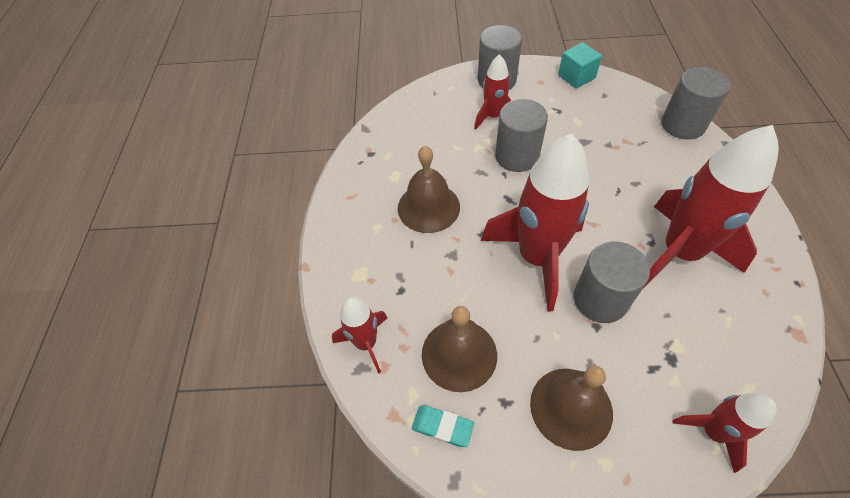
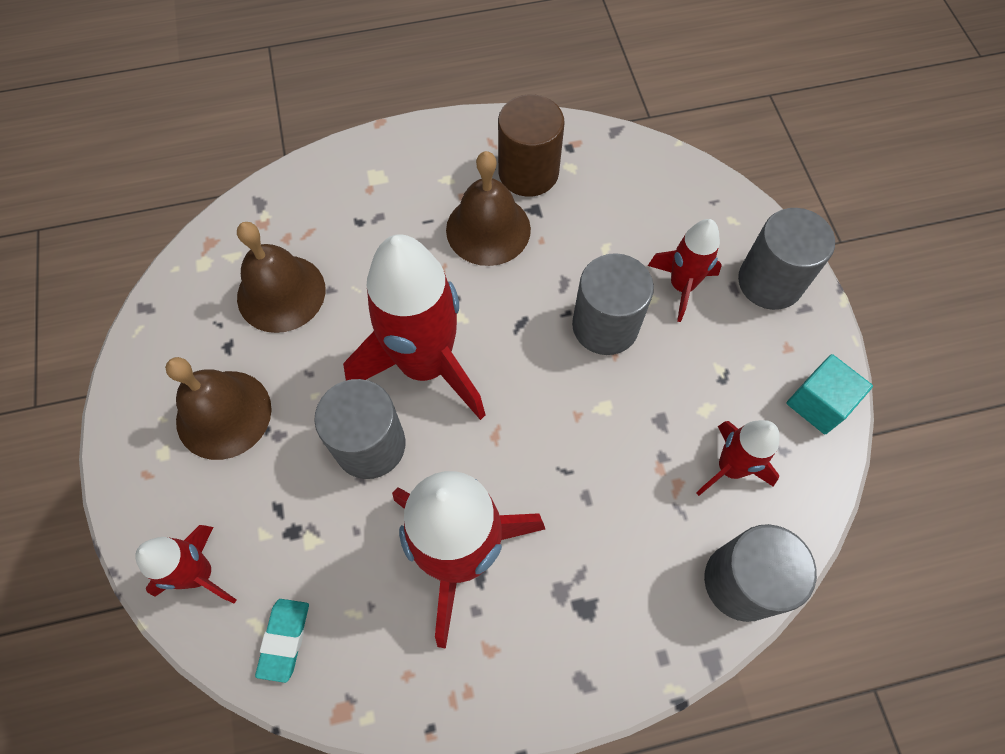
camera: 75 degrees right, 10 degrees up
(366, 343) = (288, 201): red rocket -> red rocket (730, 468)
(386, 178) = (528, 172): none -> brown cylinder
(442, 427) = (198, 288): turquoise eraser -> turquoise eraser (284, 639)

